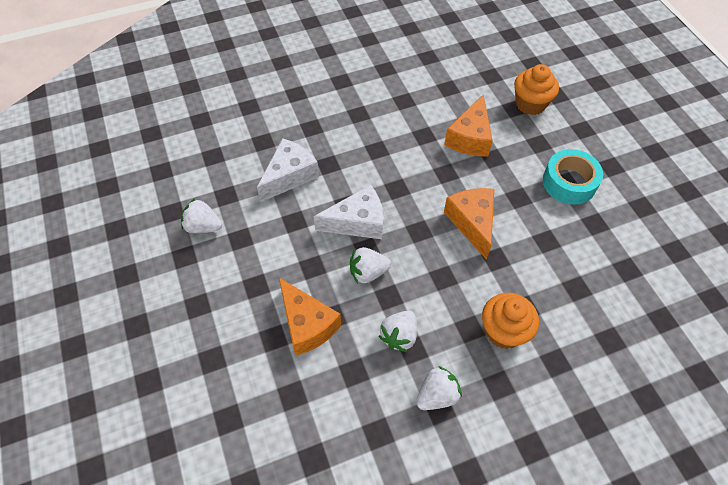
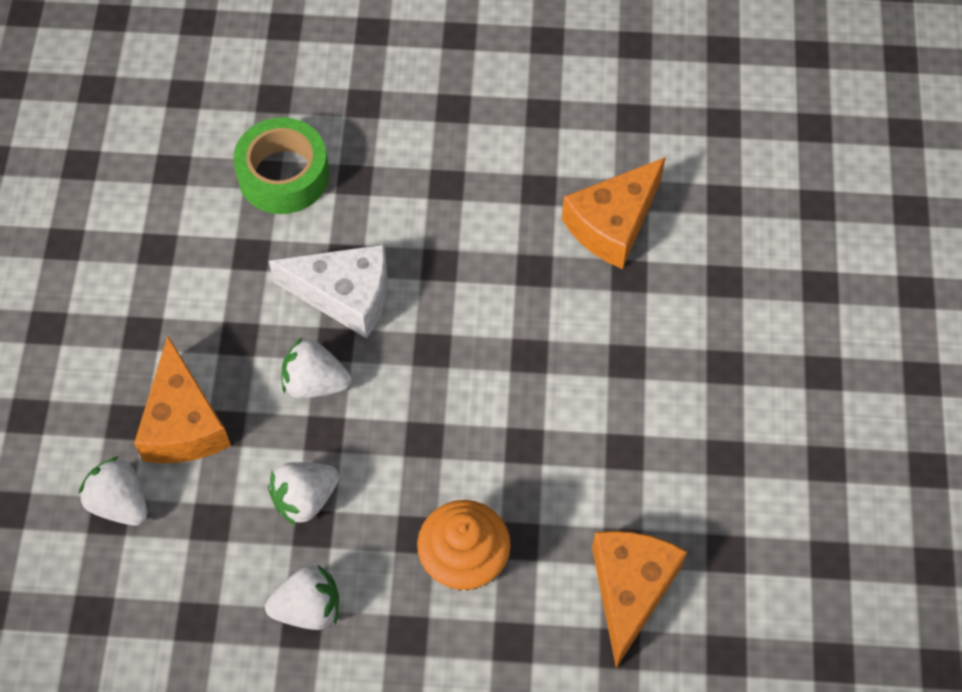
camera: 25 degrees right, 5 degrees up
(203, 226) = (113, 207): white strawberry -> white strawberry (120, 503)
(289, 176) = (283, 175): white cheese -> green tape
(472, 223) = (524, 371): orange cheese -> orange cheese (630, 590)
(530, 104) = (758, 203): orange cupcake -> none
(569, 182) = (729, 370): turquoise tape -> none

